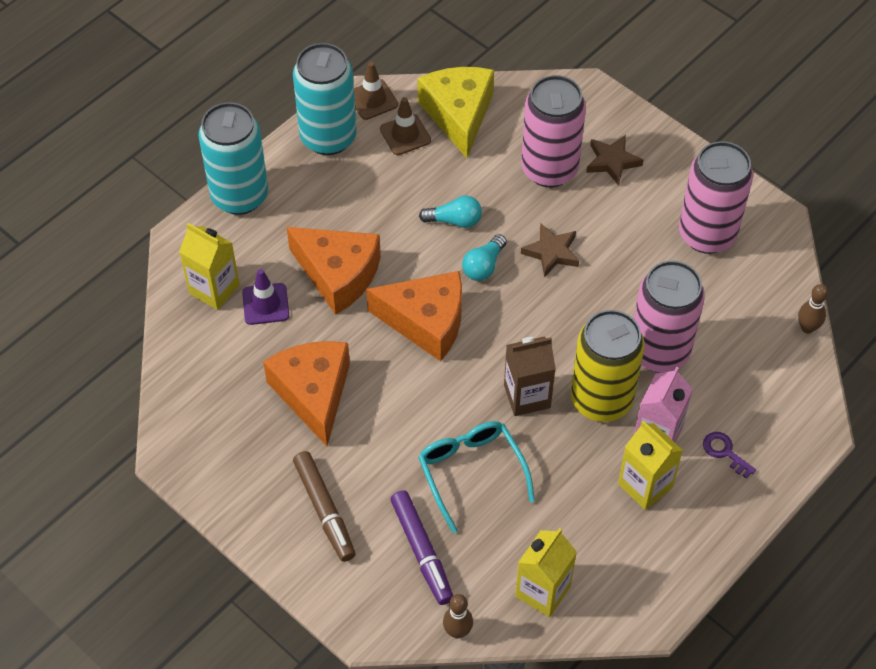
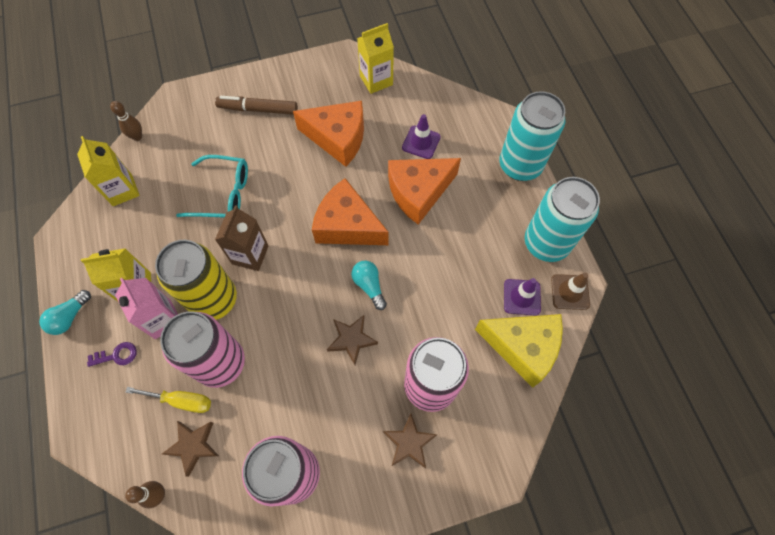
camera: 120 degrees right, 10 degrees up
(214, 289) = (450, 120): yellow carton -> yellow carton (376, 80)
(405, 135) = (522, 297): brown traffic cone -> purple traffic cone
(422, 551) = (196, 143): purple marker -> none
(426, 322) = (347, 225): orange cheese -> orange cheese turned 75 degrees clockwise
(454, 221) = (420, 288): turquoise light bulb -> turquoise light bulb (70, 317)
(719, 362) = (181, 401): none -> yellow screwdriver
(748, 326) = (193, 446): none -> brown star

